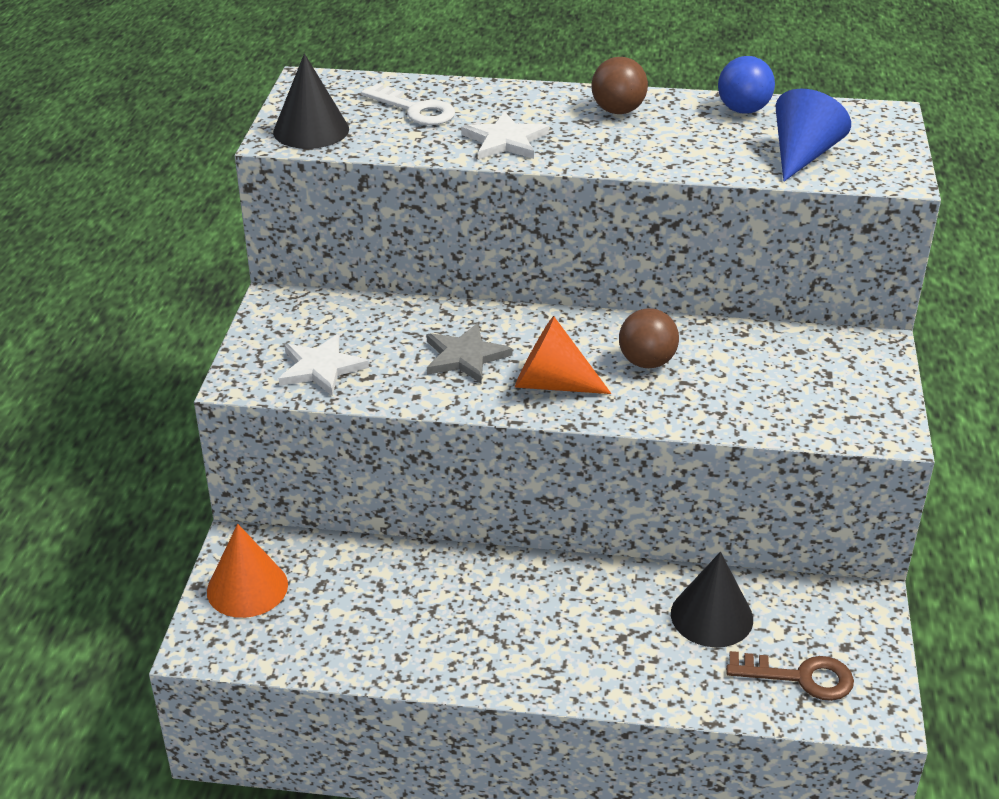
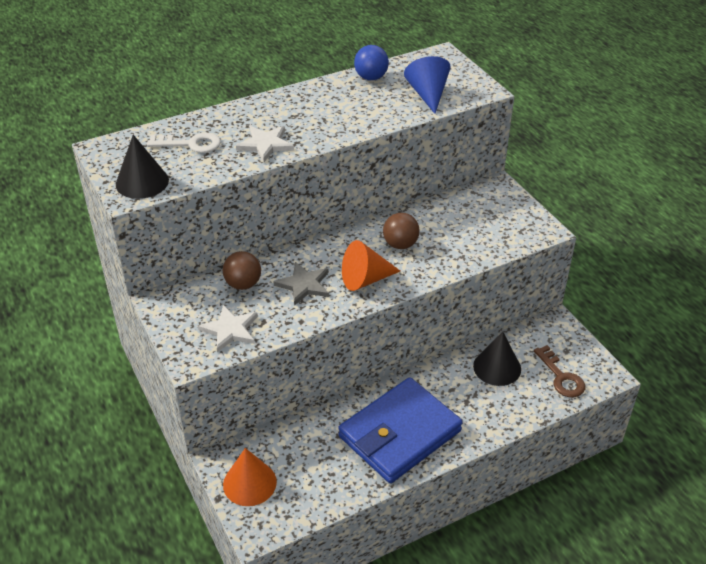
camera: 35 degrees left, 5 degrees up
(488, 629) = (399, 434): none -> blue wallet
(618, 111) = (306, 102): brown ball -> brown ball (243, 284)
(800, 677) = (561, 377): brown key -> brown key turned 90 degrees clockwise

